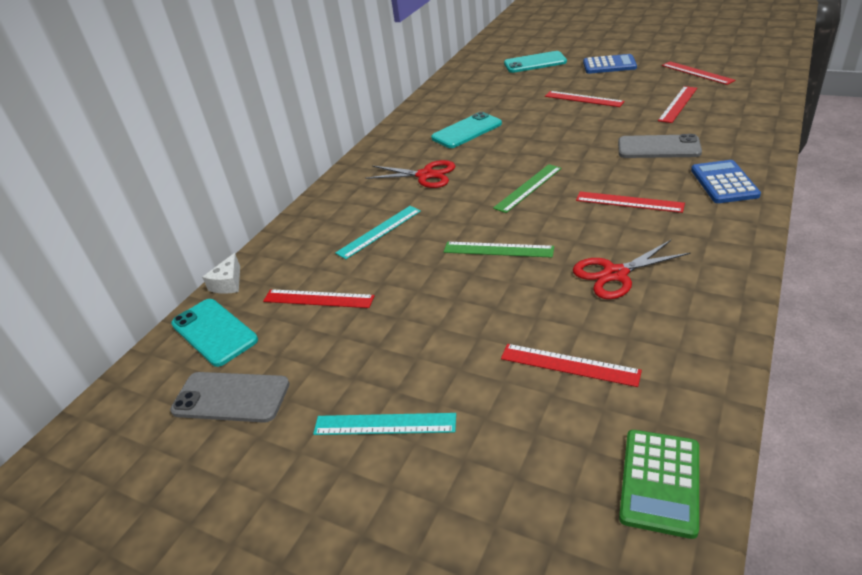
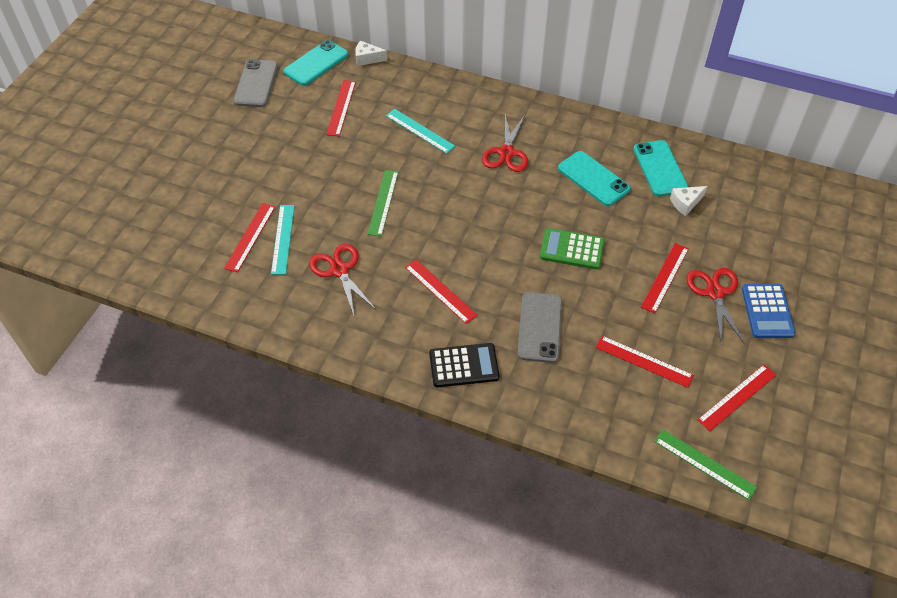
camera: 80 degrees right, 15 degrees up
(384, 424) = (220, 152): turquoise ruler -> turquoise ruler (282, 239)
(498, 93) = (685, 203): none -> white cheese
(528, 188) = (474, 223): green ruler -> green ruler (704, 464)
(535, 63) = (779, 239): turquoise phone -> turquoise phone (660, 168)
(595, 81) = (715, 293): none -> red scissors
(629, 202) = (440, 291): red ruler -> red ruler turned 60 degrees counterclockwise
(660, 482) = (154, 269): green calculator -> green calculator (572, 249)
(724, 183) = (464, 365): blue calculator -> black calculator

